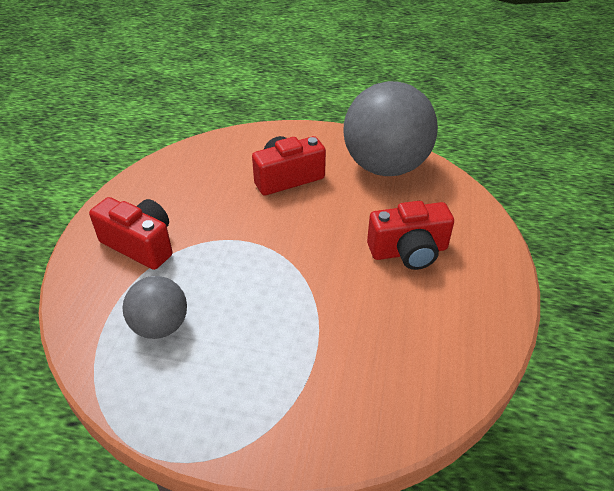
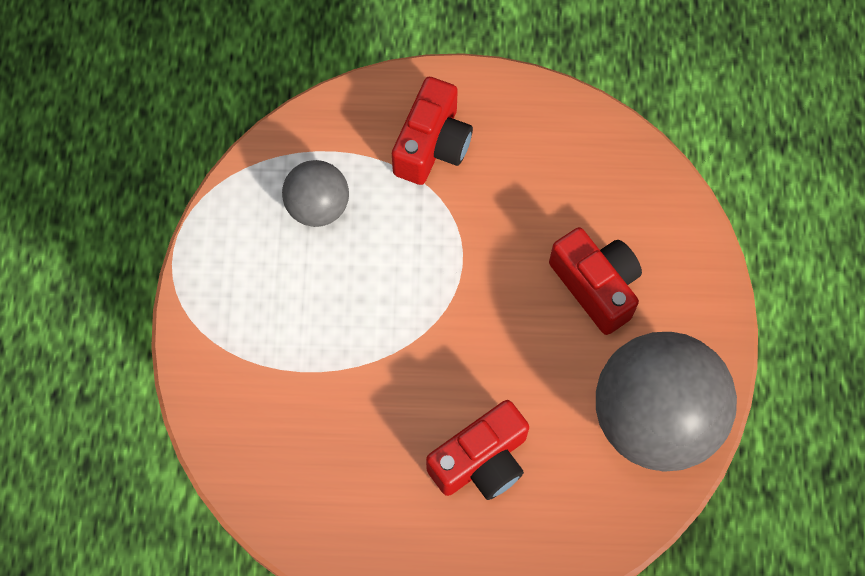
camera: 80 degrees right, 25 degrees up
(408, 251) = (481, 461): red camera -> red camera turned 105 degrees counterclockwise

